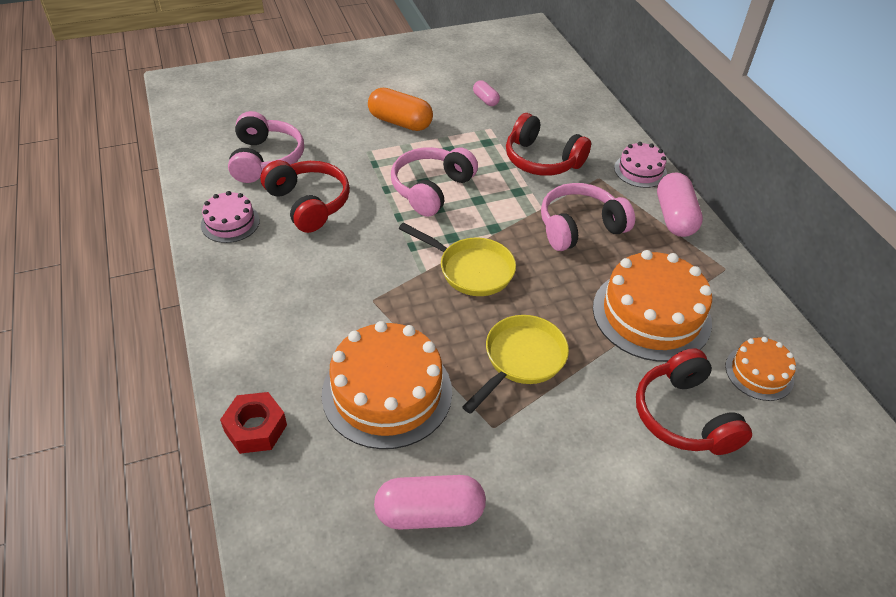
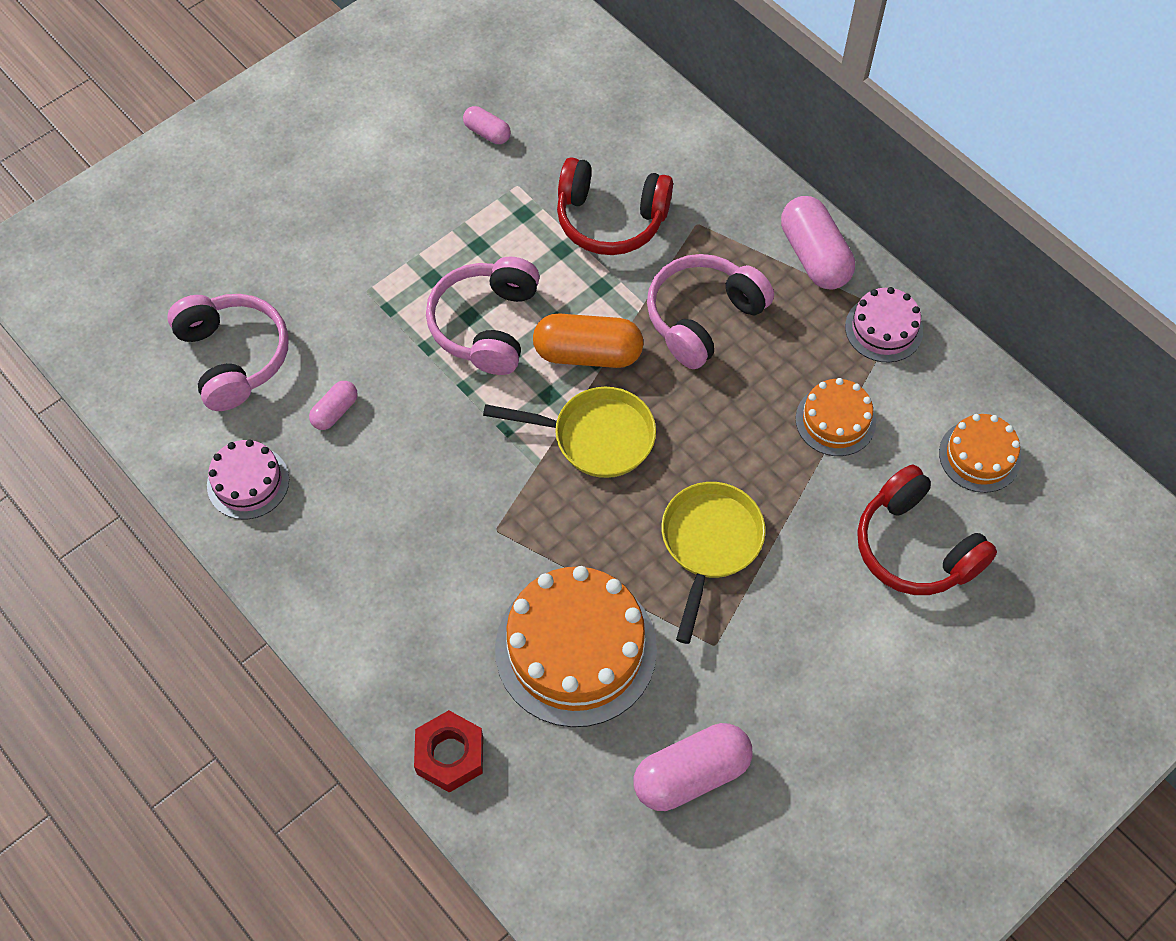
camera: 20 degrees left, 15 degrees up
(308, 204) = (335, 411): red headphones -> pink capsule
(400, 122) = (387, 219): orange capsule -> orange capsule (588, 353)
(640, 170) = (745, 191): pink cake -> pink cake (884, 329)
(651, 314) = (835, 420): orange cake -> orange cake, size x0.53

